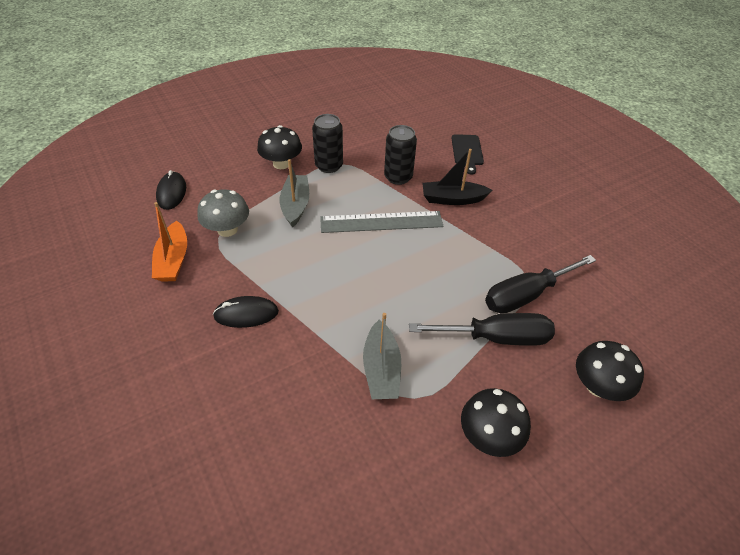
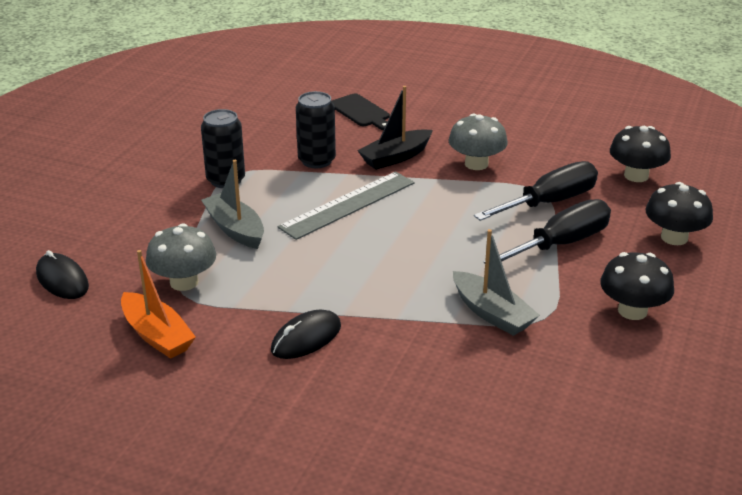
camera: 35 degrees left, 15 degrees down
(281, 163) = (166, 199): black mushroom -> black mushroom (636, 176)
(504, 232) = (476, 164): none -> grey mushroom
(526, 295) = (549, 202): black screwdriver -> black screwdriver turned 150 degrees counterclockwise

